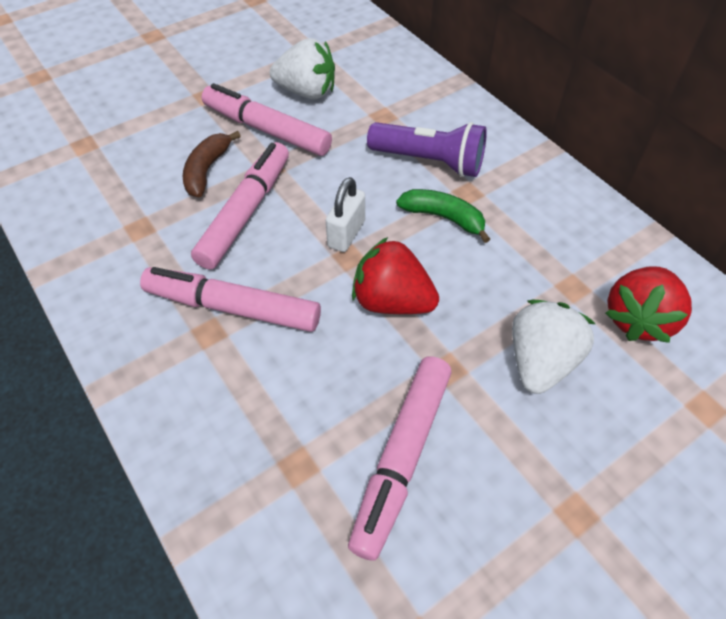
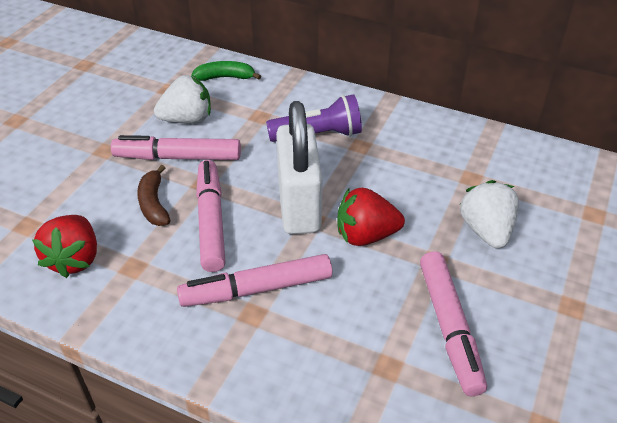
camera: 30 degrees left, 10 degrees down
(346, 234) = (299, 205): white padlock -> white padlock, size x2.09
(444, 217) = (357, 168): green banana -> green banana (225, 77)
(638, 319) = (522, 180): red strawberry -> red strawberry (75, 259)

